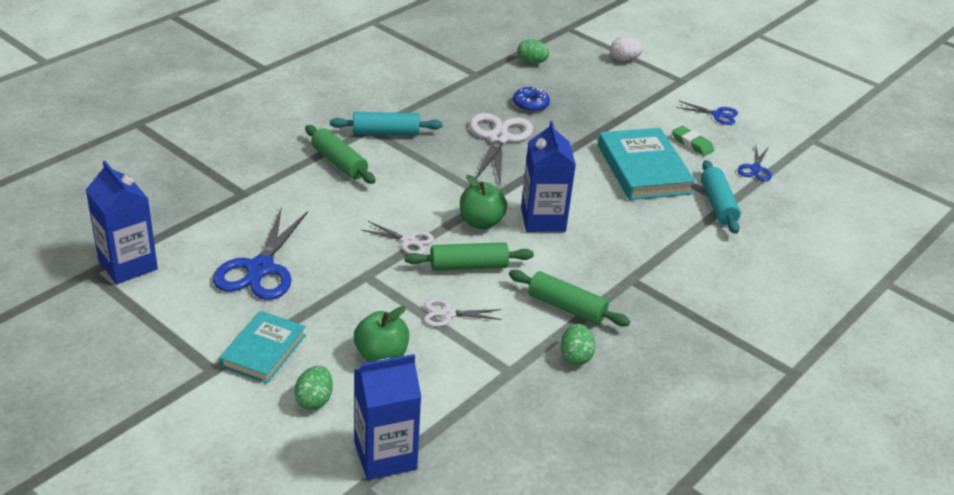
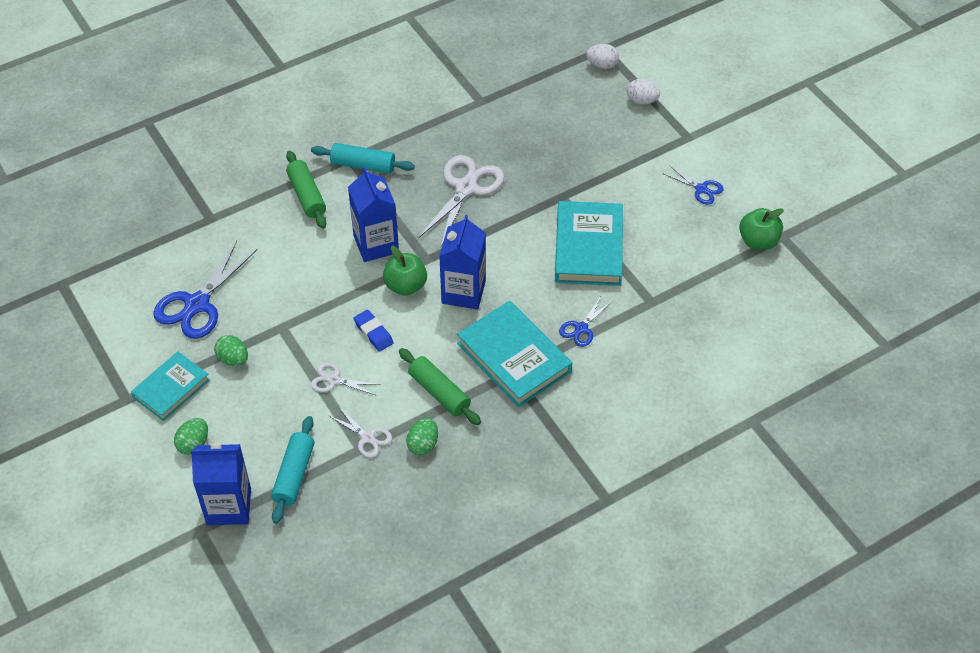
camera: 20 degrees right, 15 degrees up
(128, 265) = (93, 281): blue carton -> blue carton (376, 244)
(381, 355) = (262, 412): green apple -> green apple (758, 241)
(408, 241) = (332, 296): white scissors -> white scissors (367, 438)
(468, 266) = (373, 333): green rolling pin -> blue eraser
(530, 104) = (517, 149): blue donut -> none
(531, 62) = (543, 92): green egg -> green egg (233, 359)
(573, 39) = (602, 65): none -> white egg
(625, 266) = (514, 357): none -> turquoise book
(692, 144) = (654, 223): green eraser -> none
(717, 205) = (639, 302): turquoise rolling pin -> turquoise rolling pin (294, 475)
(755, 169) = (702, 264): blue scissors -> blue scissors (581, 328)

